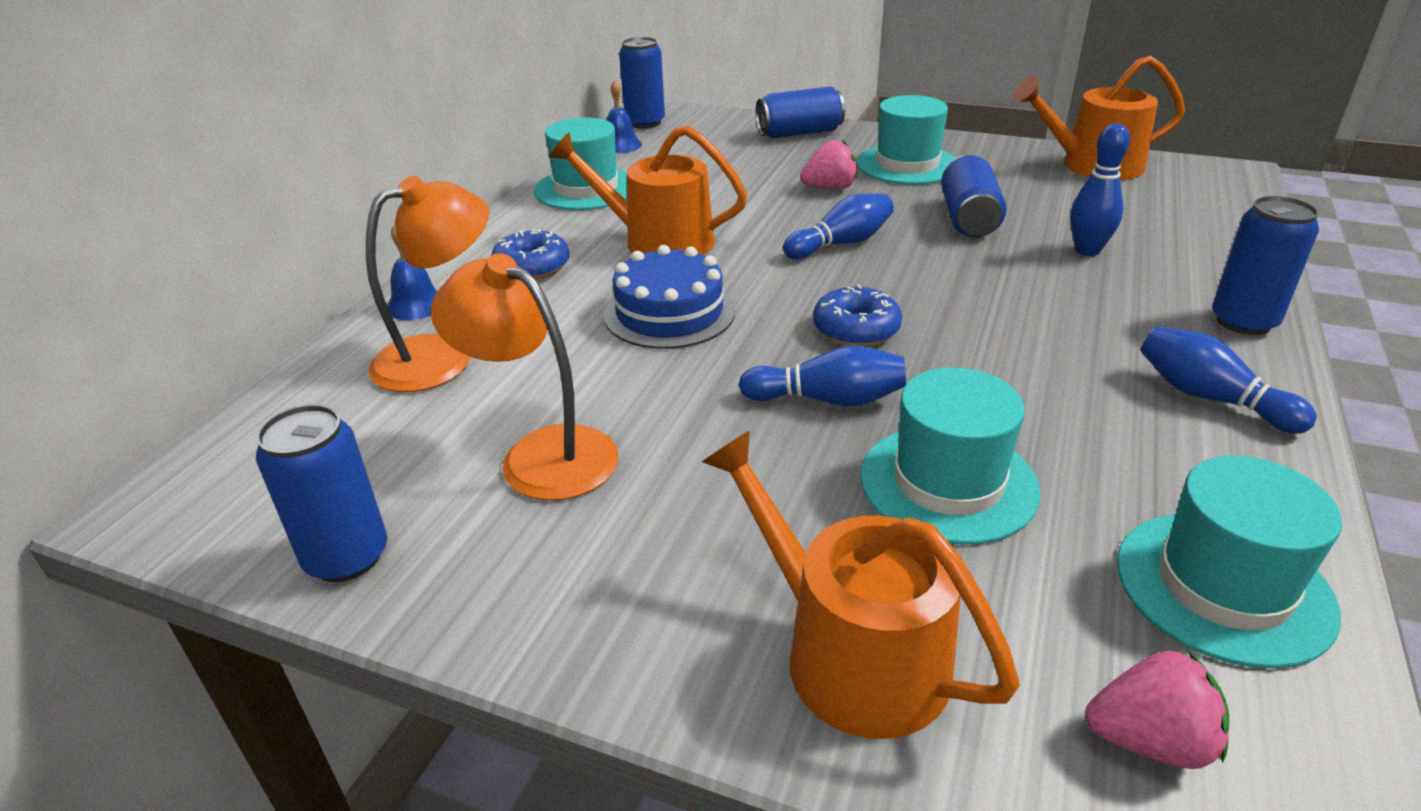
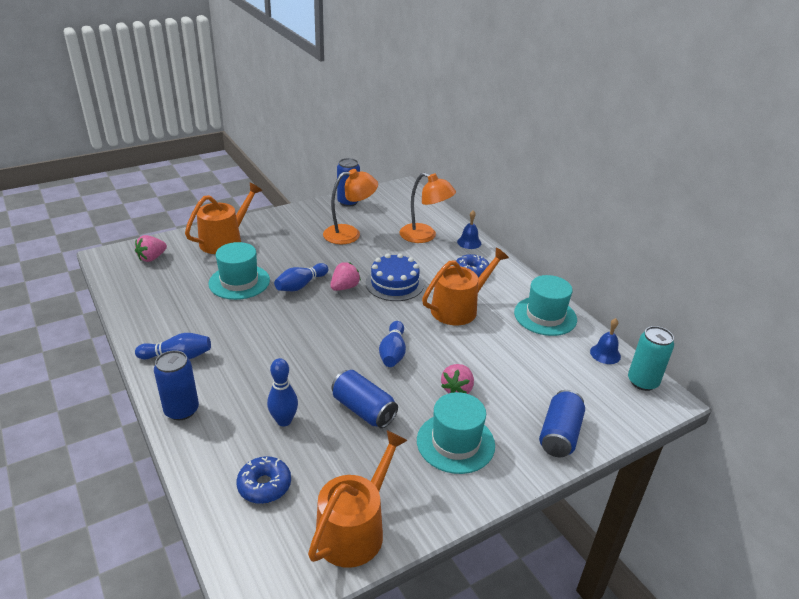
camera: 125 degrees right, 0 degrees up
(442, 357) = (424, 236): orange lamp -> orange lamp turned 60 degrees counterclockwise
(645, 123) = (642, 382): blue can -> turquoise can
(757, 351) = (344, 287): none -> pink strawberry
(850, 653) = (225, 240): orange watering can -> orange watering can turned 45 degrees counterclockwise
(856, 329) = (326, 314): blue donut -> blue donut (264, 485)
(1223, 586) = (148, 294): turquoise hat -> none

